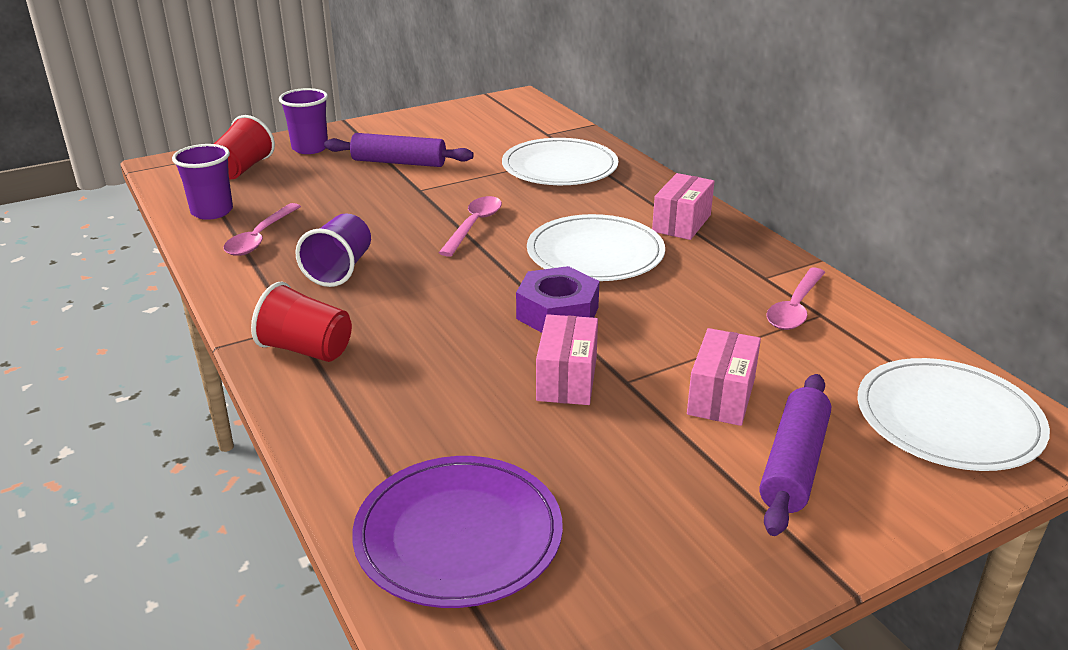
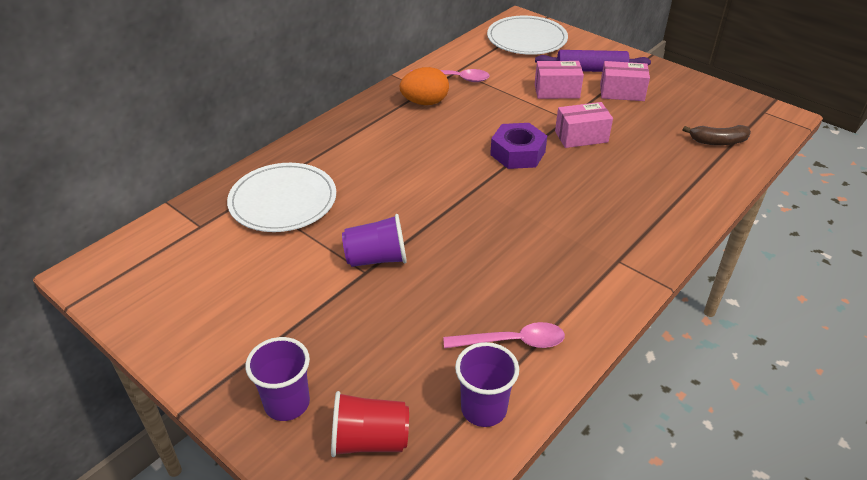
camera: 110 degrees left, 10 degrees up
(306, 350) = (638, 242): red cup -> none
(340, 270) = (531, 267): purple cup -> purple cup (376, 258)
(399, 162) = (305, 309): purple rolling pin -> none
(458, 535) = (718, 141): purple plate -> brown banana
(474, 226) = (419, 219): pink spoon -> none
(595, 253) = (431, 153): white plate -> none
(681, 223) = (366, 126): pink box -> pink box (622, 92)
(728, 270) = (425, 102): none -> orange egg

